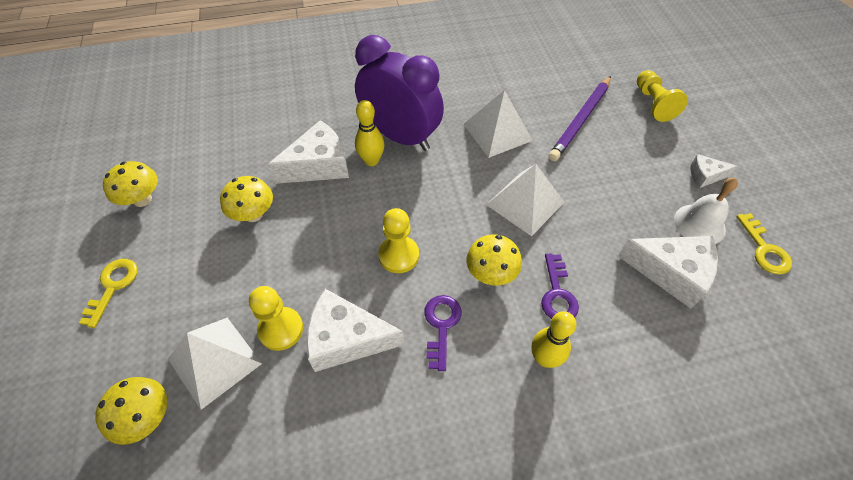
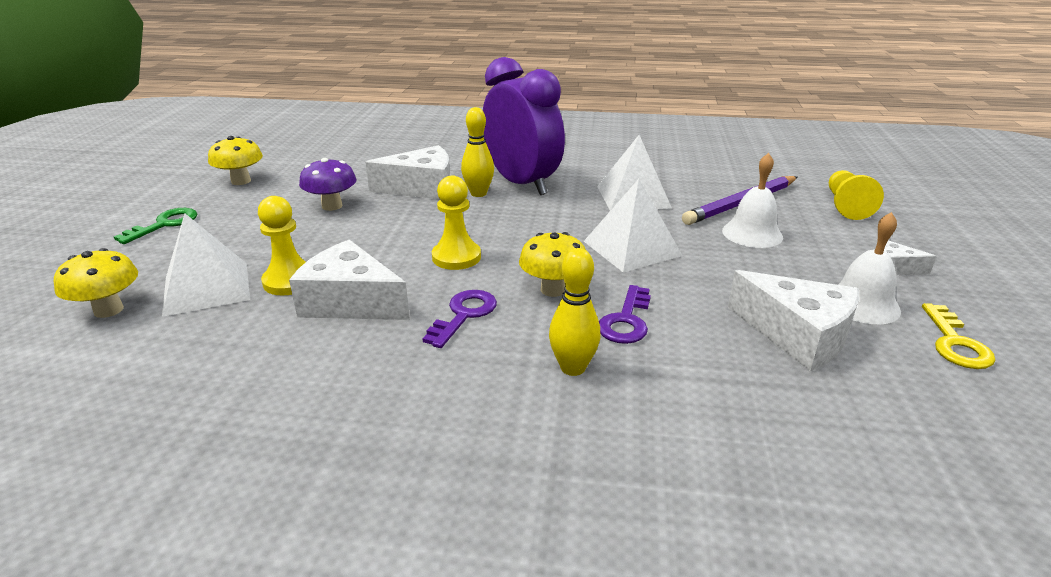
camera: 20 degrees right, 25 degrees down
(113, 287) = (164, 225): yellow key -> green key
(253, 214) = (332, 206): yellow mushroom -> purple mushroom
(602, 159) = (752, 233): none -> white bell

